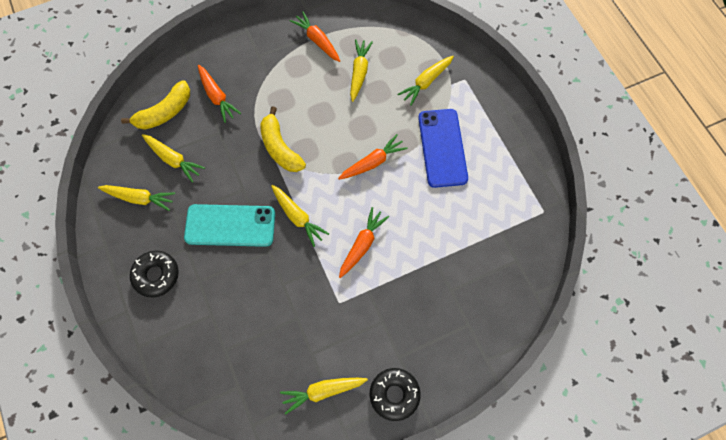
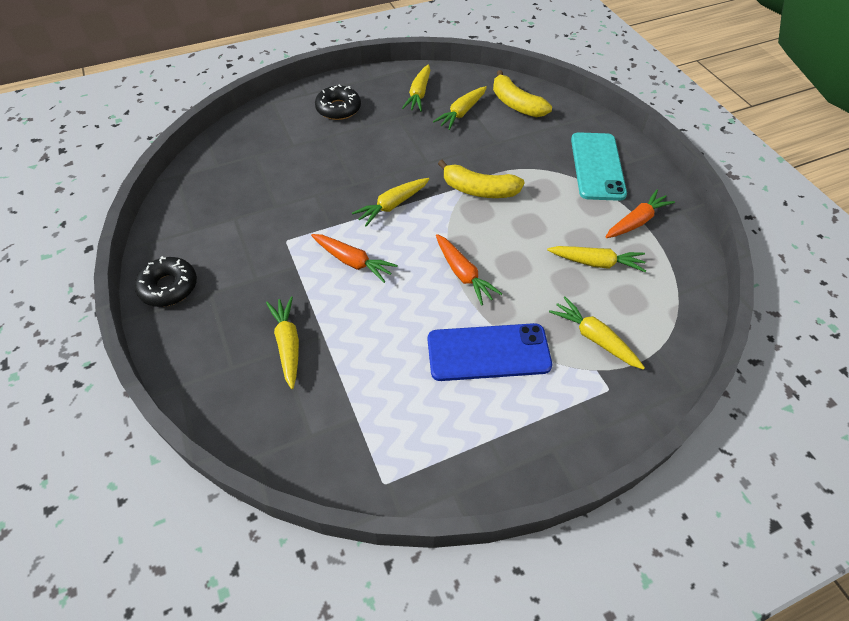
camera: 90 degrees right, 15 degrees down
(217, 96) = (540, 139): orange carrot -> none
(230, 225) = (386, 154): turquoise phone -> turquoise phone (597, 166)
(280, 148) = (479, 190): yellow banana -> yellow banana turned 135 degrees counterclockwise
(323, 391) = (192, 227): yellow carrot -> yellow carrot (288, 345)

